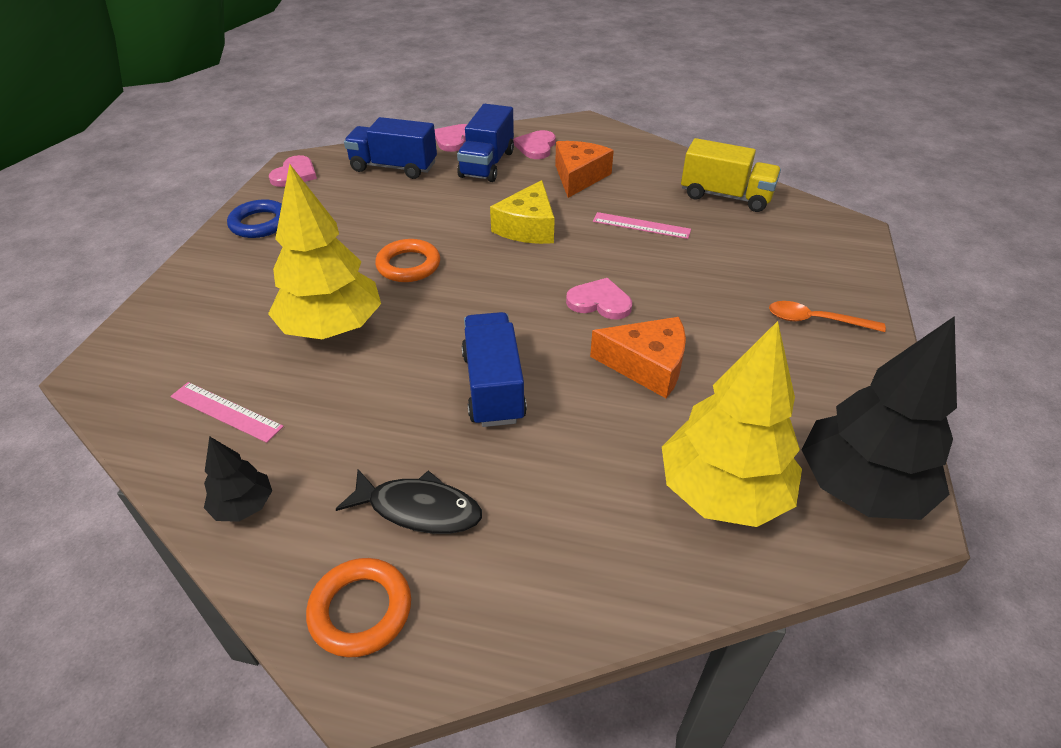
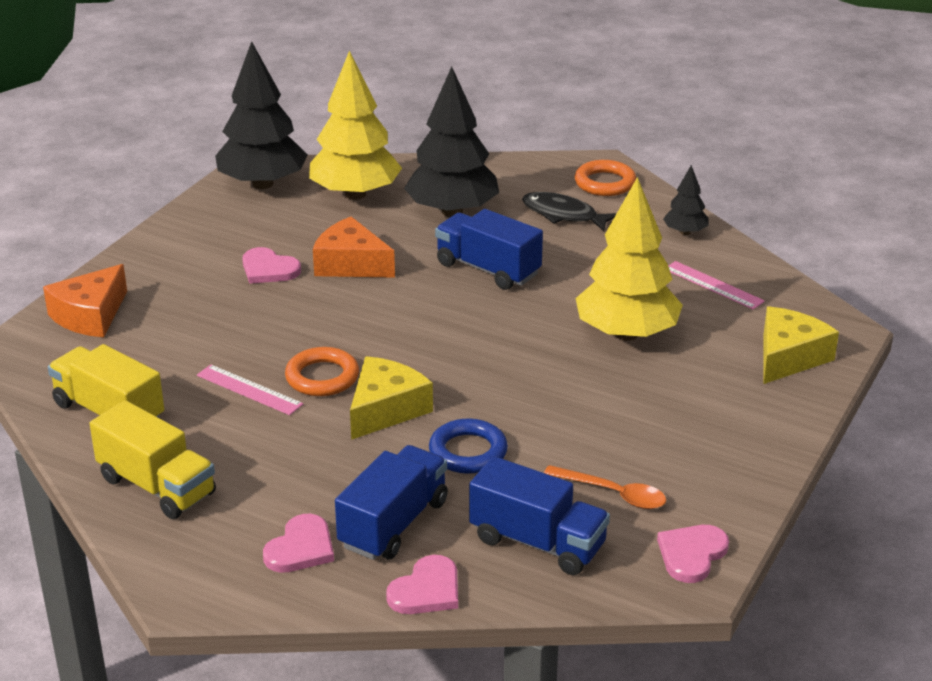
camera: 165 degrees left, 10 degrees down
(171, 328) = (788, 357): none -> yellow cheese
(260, 223) = (726, 470): blue ring -> blue ring (468, 452)
(408, 265) = (541, 384): orange ring -> orange ring (322, 377)
(493, 387) = (488, 269): blue truck -> blue truck turned 120 degrees clockwise
(574, 483) = (452, 211): none -> black tree
(579, 177) = (274, 476): orange cheese -> orange cheese (90, 315)
(599, 302) = (356, 317): pink heart -> pink heart (268, 269)
(647, 162) = (157, 486): none -> yellow truck
(815, 320) = (171, 273): orange spoon -> orange spoon (613, 494)

